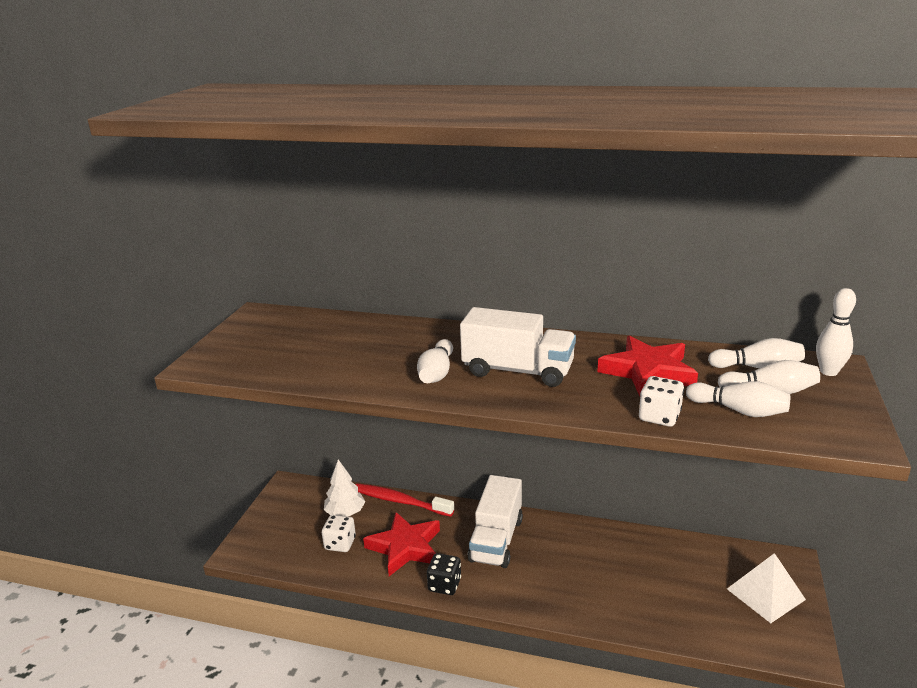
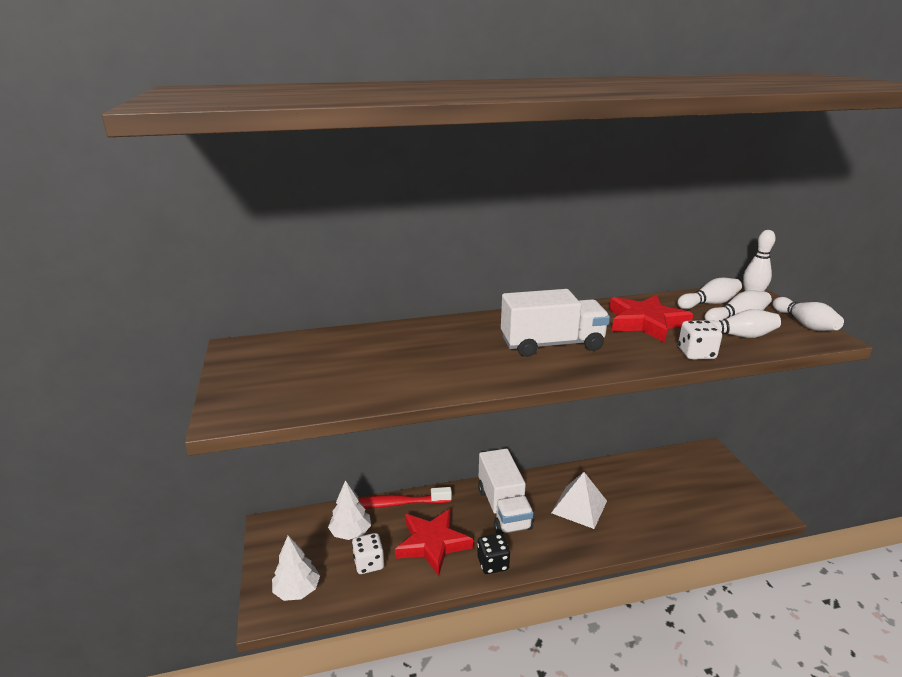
camera: 30 degrees left, 0 degrees up
(271, 543) = (297, 590): none -> white tree
(436, 373) = (487, 362): white bowling pin -> white bowling pin (804, 324)
(765, 594) = (714, 480): white pyramid -> white pyramid (579, 507)

